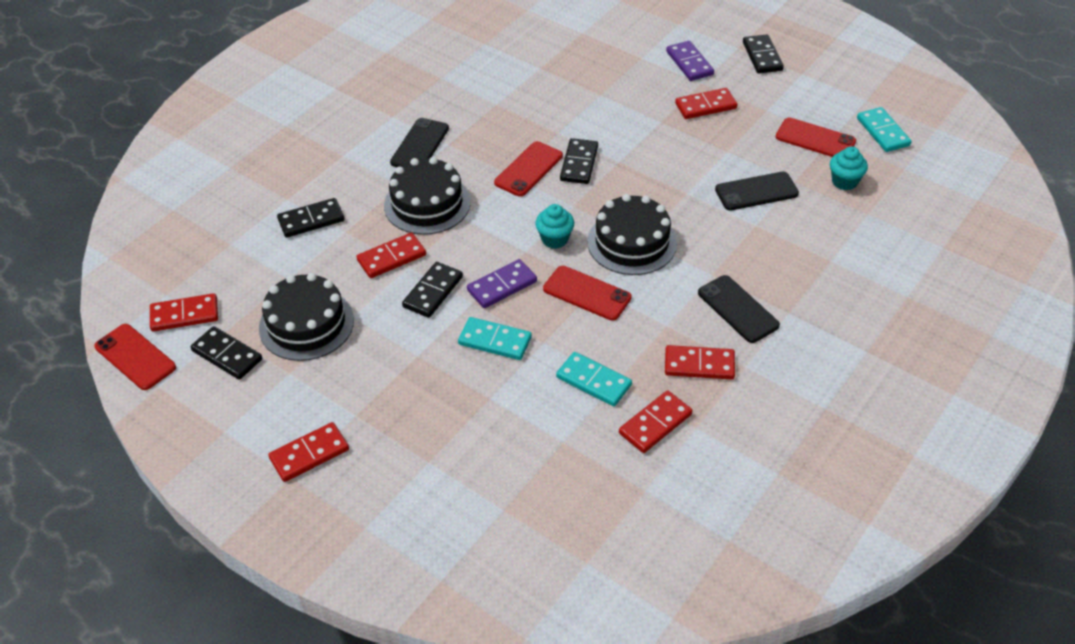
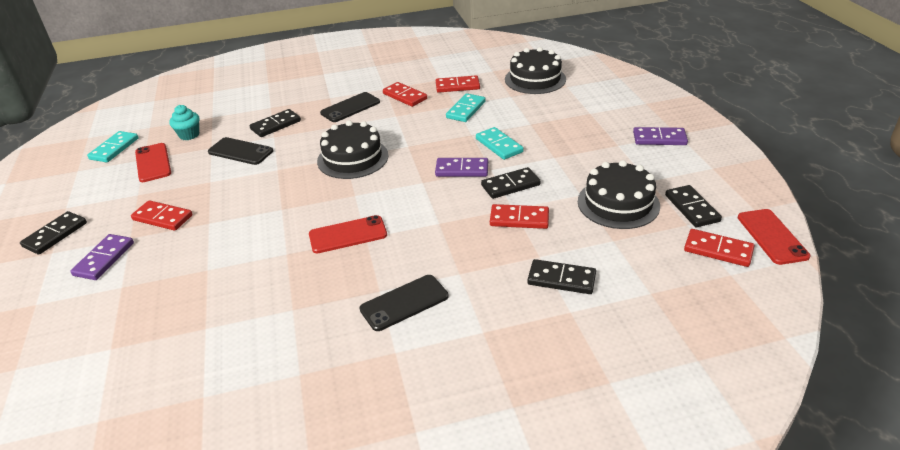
camera: 140 degrees left, 10 degrees down
(309, 454) = (659, 138): red domino -> purple domino
(427, 204) = (453, 246): black cake -> black cake (535, 79)
(555, 239) = (395, 180): turquoise cupcake -> none
(579, 163) = (309, 221): black domino -> black domino (276, 125)
(587, 293) = (416, 145): red phone -> none
(594, 381) = (466, 110): turquoise domino -> turquoise domino turned 45 degrees clockwise
(738, 309) = (350, 107): black phone -> black phone turned 45 degrees clockwise

